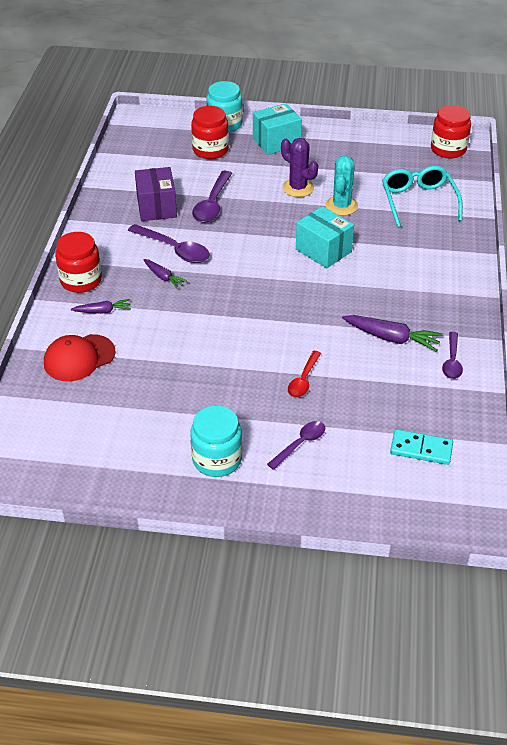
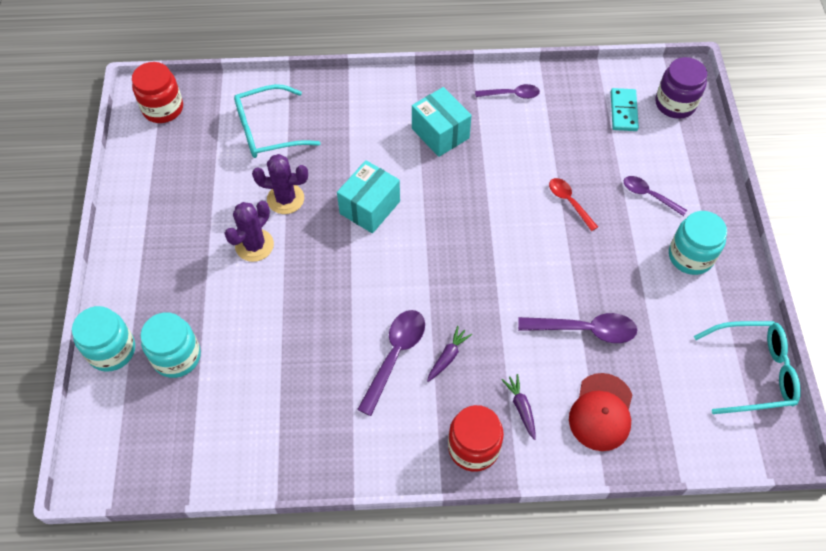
camera: 100 degrees left, 15 degrees up
(74, 473) = (753, 372): none -> turquoise glasses
(79, 358) = (601, 412): red cap -> red cap turned 60 degrees clockwise
(157, 207) = (313, 395): purple box -> none
(210, 150) = (177, 356): red jar -> turquoise jar
(212, 204) = (298, 332): purple spoon -> purple spoon (584, 330)
(276, 142) = (153, 282): turquoise box -> turquoise box (440, 133)
(303, 380) = (569, 202): red spoon -> red spoon turned 135 degrees counterclockwise
(341, 206) = (285, 199): turquoise cactus -> purple cactus
(391, 338) = (493, 139): purple carrot -> none
(429, 500) = (675, 104): none -> purple jar

